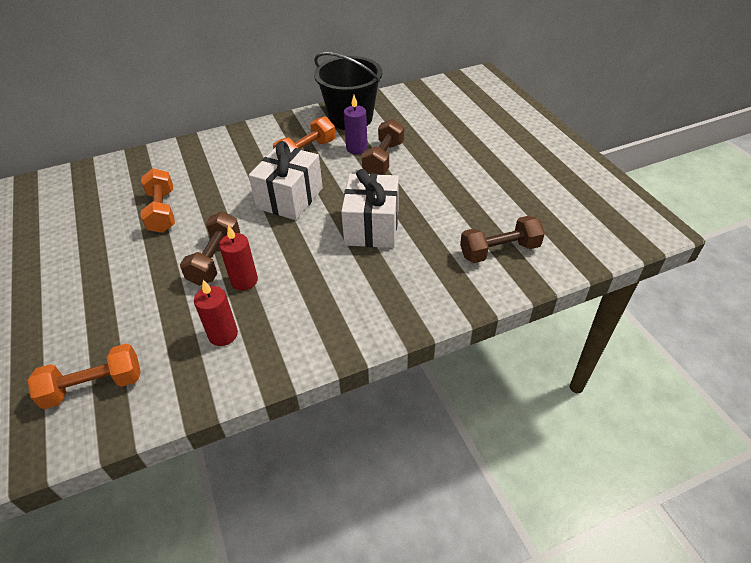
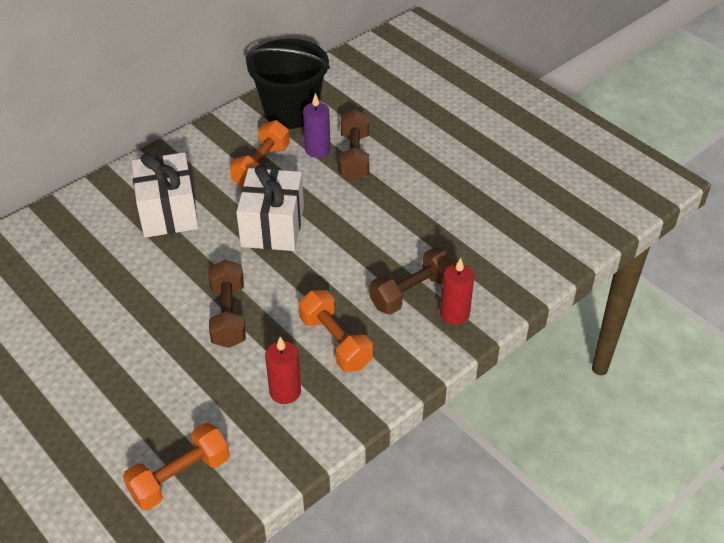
camera: 20 degrees left, 0 degrees up
(162, 211) = (131, 274): orange dumbbell -> orange dumbbell (335, 342)
(244, 281) = (275, 331): red candle -> red candle (454, 314)
(372, 227) = (381, 240): white gift -> white gift (168, 212)
(499, 251) = (523, 238): brown dumbbell -> brown dumbbell (412, 293)

